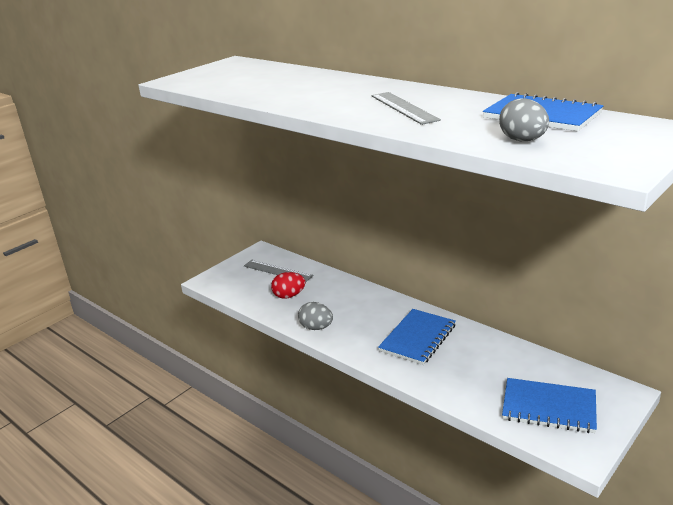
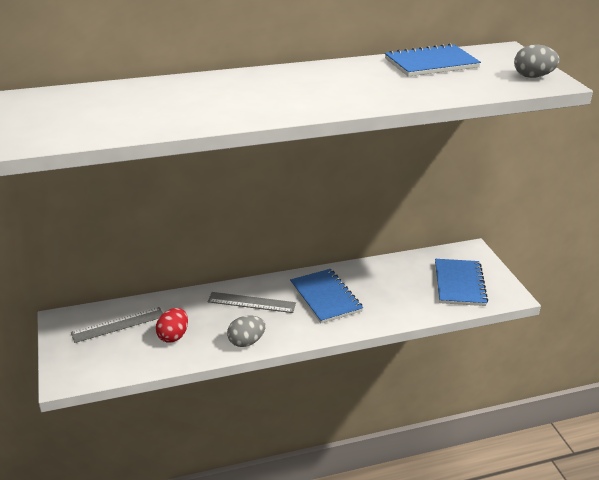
camera: 60 degrees left, 5 degrees up
(403, 108) = (336, 88): grey ruler -> grey ruler (251, 302)
(522, 140) = (471, 84): grey egg -> grey egg (533, 76)
(549, 407) = (459, 284): blue notebook -> blue notebook turned 45 degrees counterclockwise

